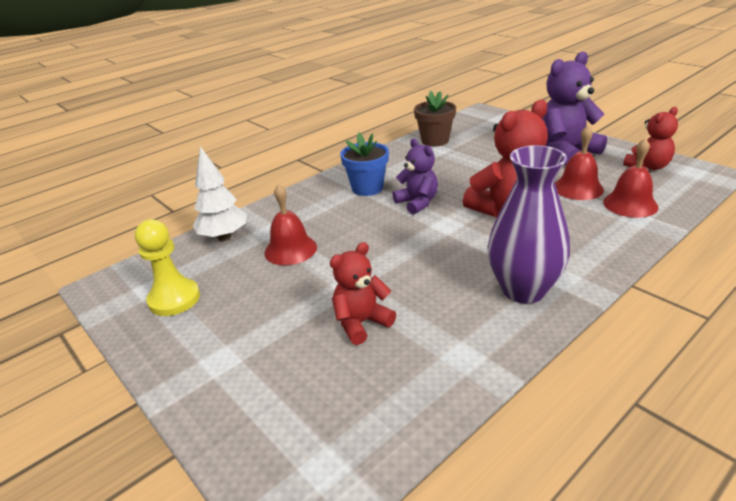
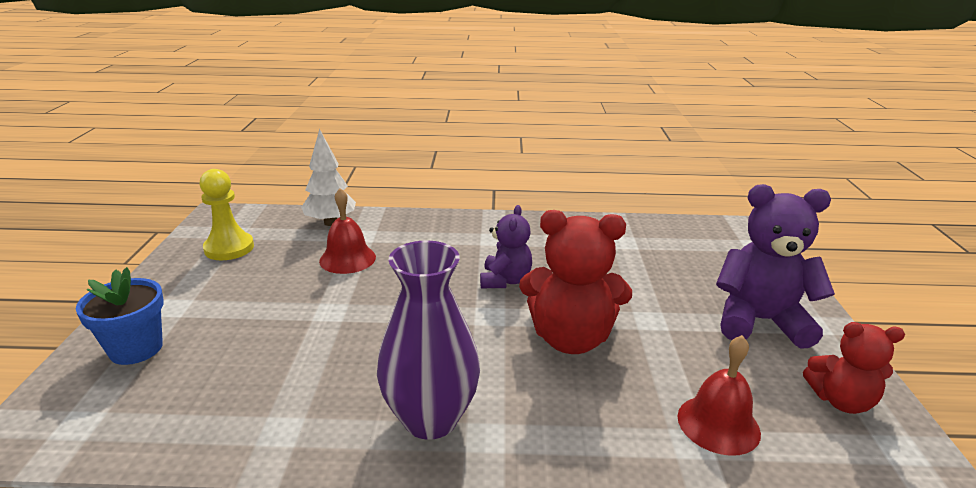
camera: 40 degrees right, 5 degrees down
(361, 323) = (278, 347): red teddy bear -> none
(367, 188) = (492, 243): blue flower pot -> blue flower pot (136, 349)
(435, 141) = (637, 232): brown flower pot -> none
(578, 188) = (692, 366): red bell -> none

